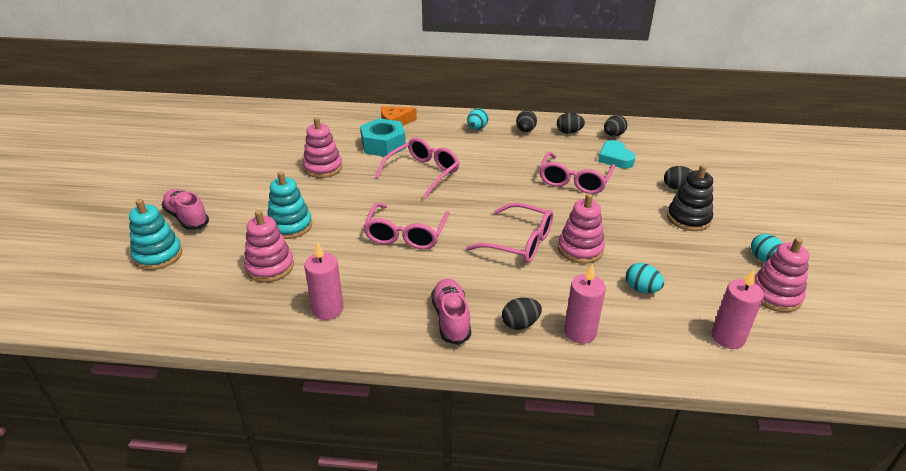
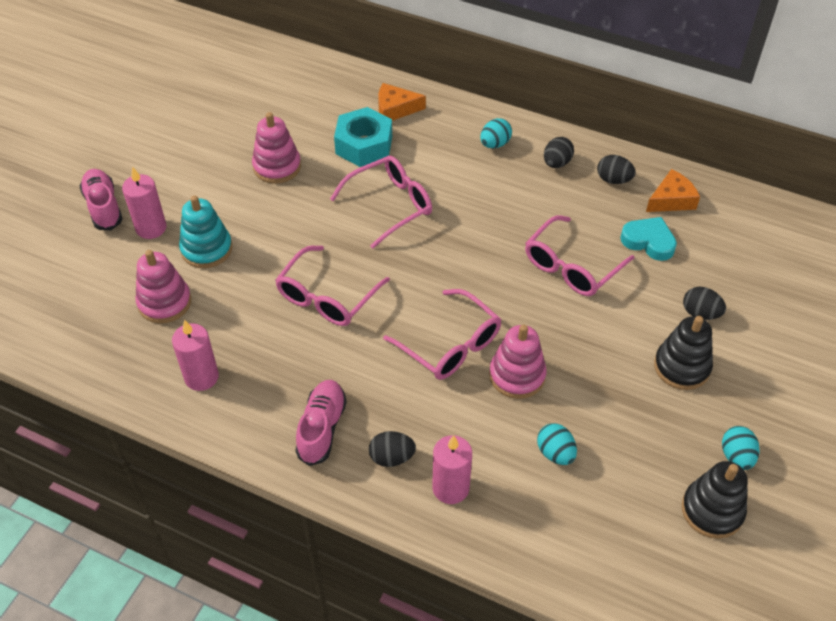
camera: 20 degrees right, 15 degrees up
(158, 255) = (59, 254): turquoise stacking toy -> none
(613, 135) = (671, 200): black egg -> orange cheese
(615, 158) = (648, 241): turquoise heart -> turquoise heart turned 120 degrees clockwise
(727, 337) = (613, 547): pink candle -> pink candle (151, 228)
(775, 295) = (712, 510): pink stacking toy -> black stacking toy

